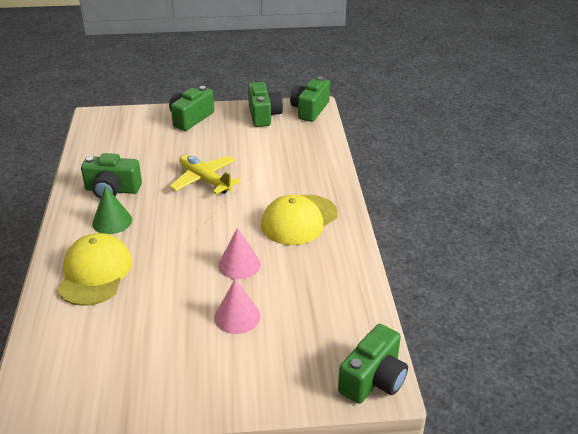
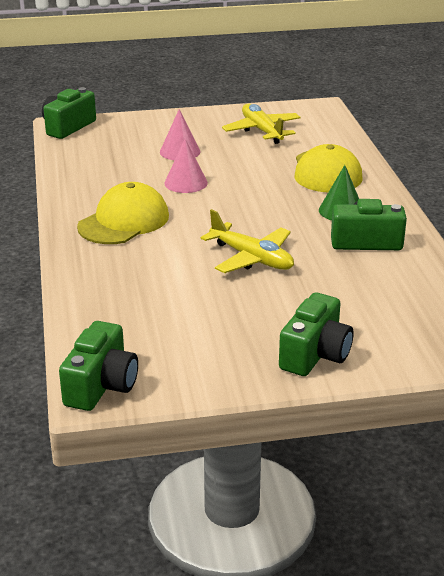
camera: 175 degrees right, 5 degrees down
(129, 354) = (262, 131): none -> yellow plane
(263, 115) = (187, 368): green camera -> none

